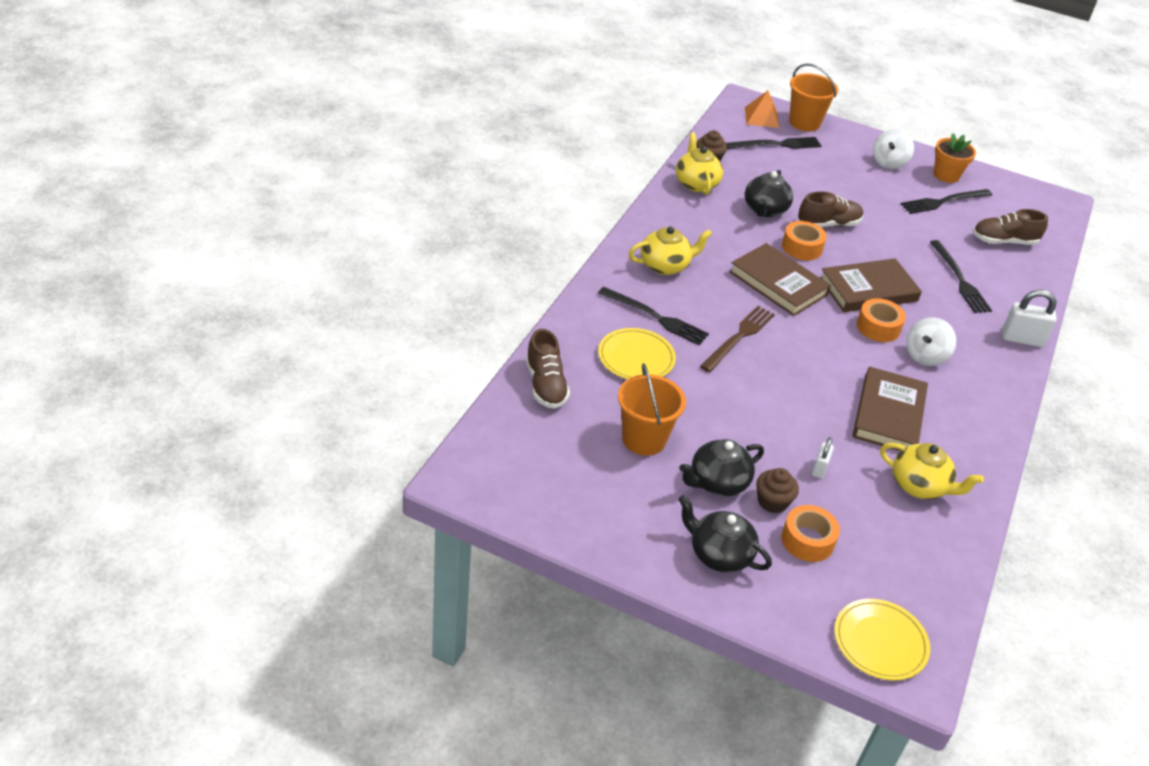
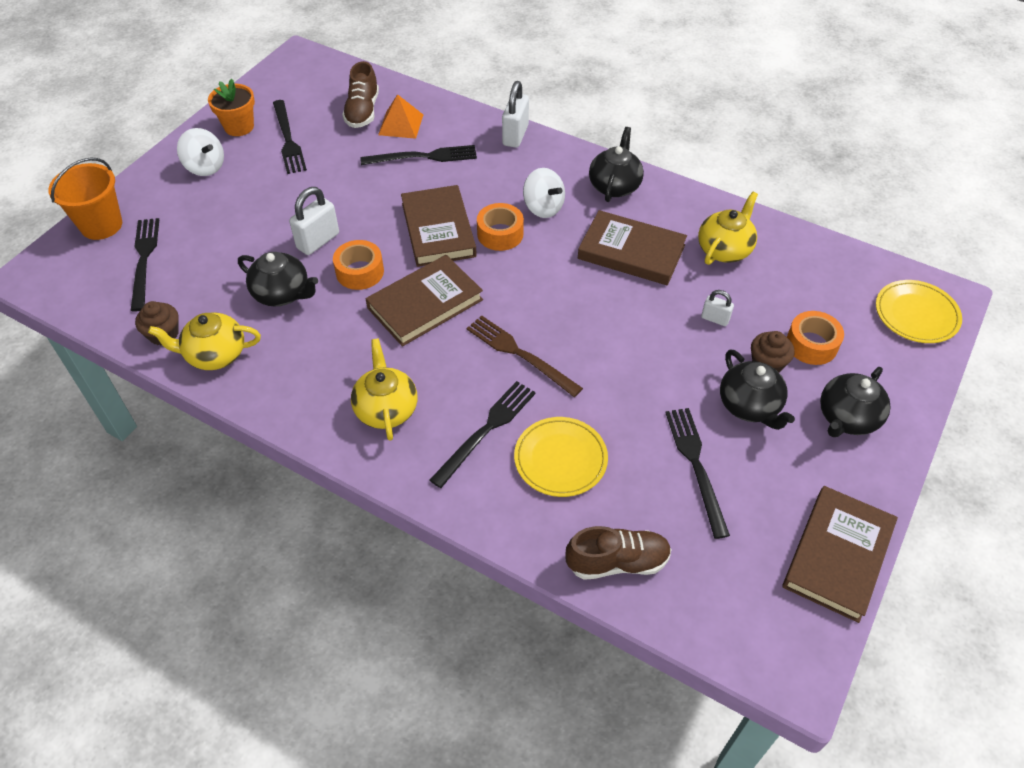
camera: 80 degrees left, 10 degrees up
(565, 523) = (837, 555): none -> brown book
(644, 439) = (696, 466): orange bucket -> black fork
(761, 117) = (77, 265): orange pyramid -> orange pyramid (400, 124)
(828, 224) = (318, 241): brown shoe -> white padlock
(980, 408) = (614, 186): none -> black teapot

